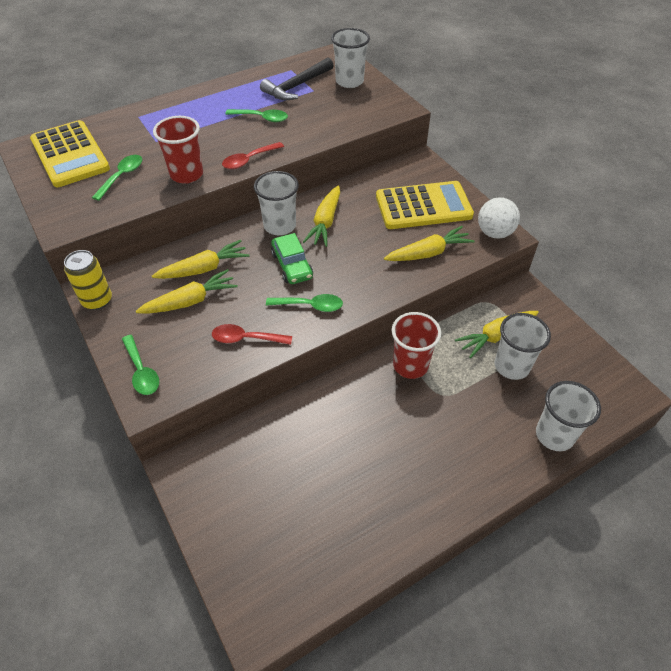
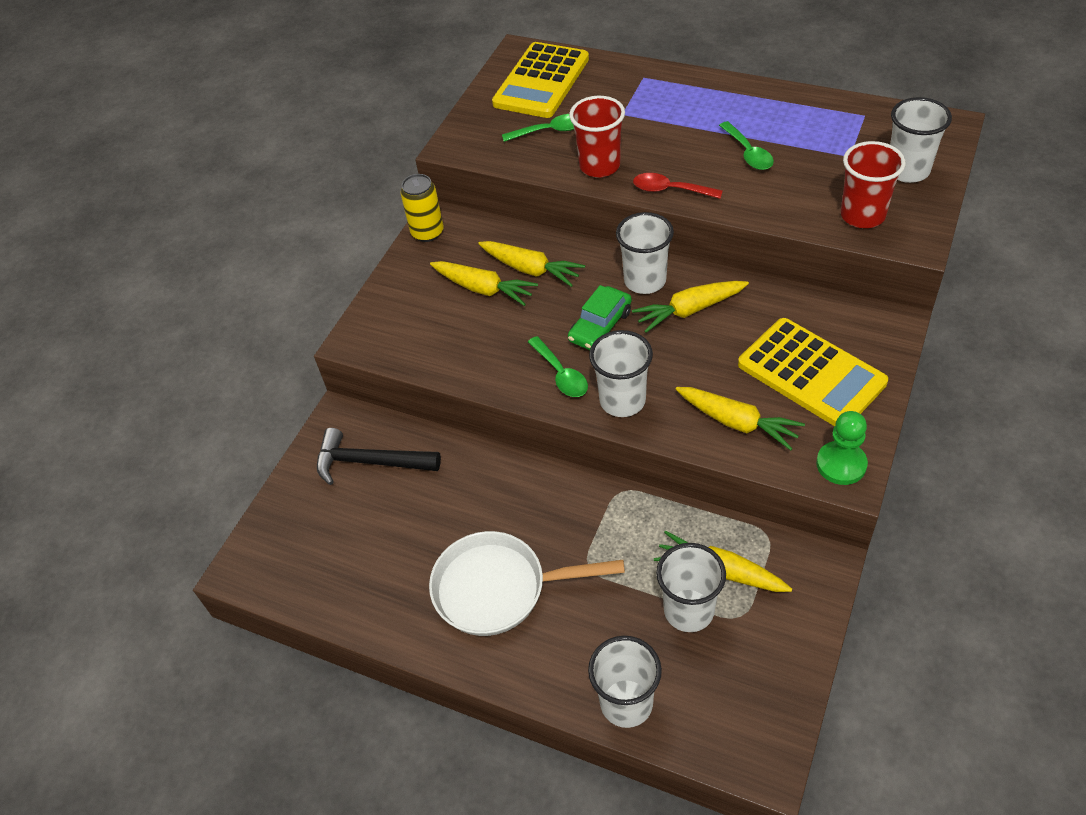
camera: 60 degrees right, 0 degrees up
(141, 371) = (380, 315): green spoon -> none
(246, 339) = (476, 356): red spoon -> none
(296, 86) = (839, 139): black hammer -> black hammer (370, 462)
(362, 290) = (622, 401): none -> white cup
(410, 365) = (602, 515): red cup -> red cup (862, 215)
(420, 454) = (498, 589): none -> white pan
(494, 233) = (841, 464): white ball -> green pawn

